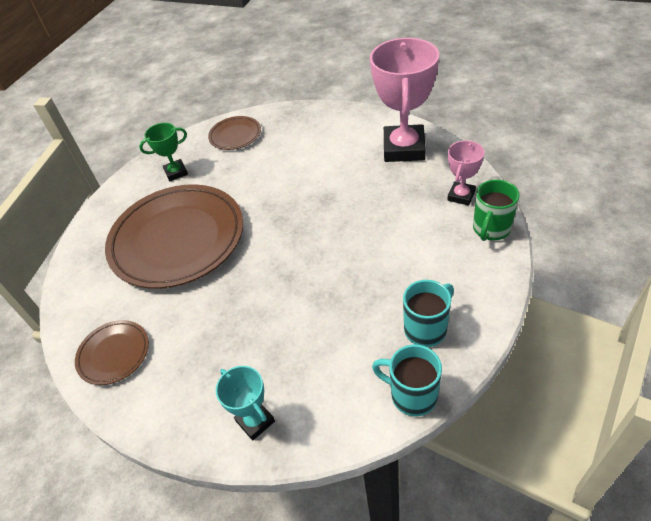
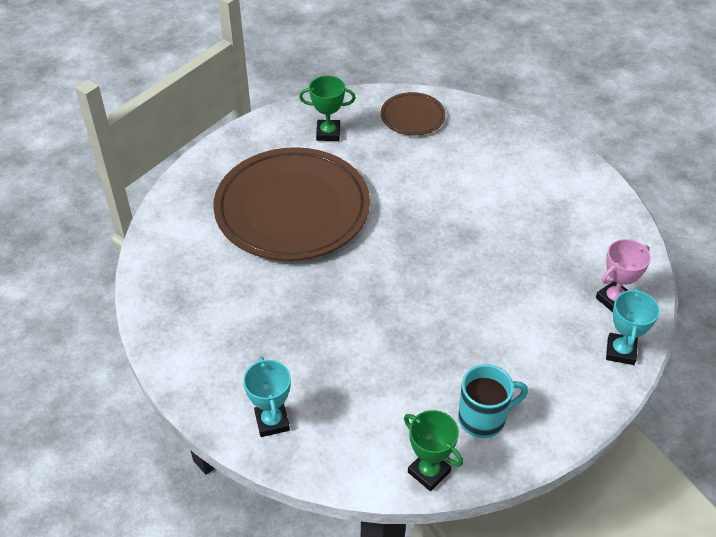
camera: 20 degrees right, 0 degrees up
(114, 354) = (178, 297): brown plate -> none
(404, 148) = (587, 216): pink trophy -> none
(412, 395) = (429, 472): turquoise mug -> green trophy
(491, 229) = (620, 351): green mug -> turquoise trophy

